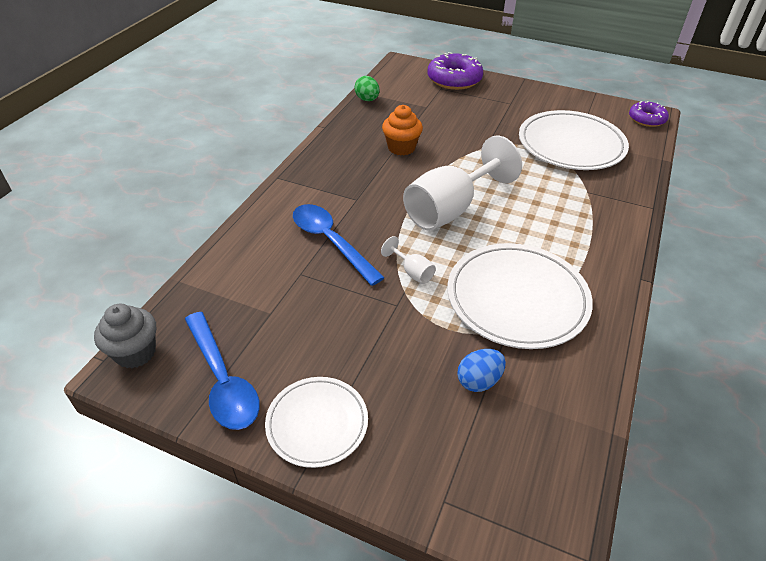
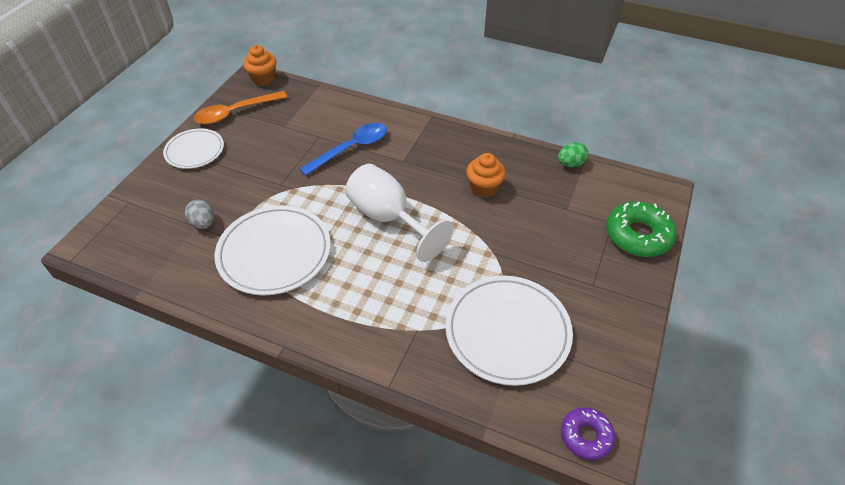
camera: 90 degrees right, 5 degrees up
(135, 352) = (263, 79): grey cupcake -> orange cupcake
(223, 380) = (235, 113): blue spoon -> orange spoon
(412, 272) = (312, 193): white goblet -> none
(454, 79) = (638, 235): purple donut -> green donut
(479, 381) = (203, 223): blue egg -> grey egg

